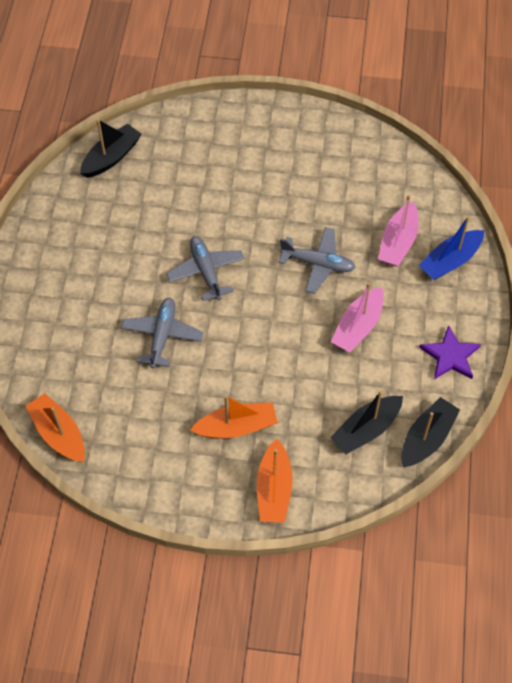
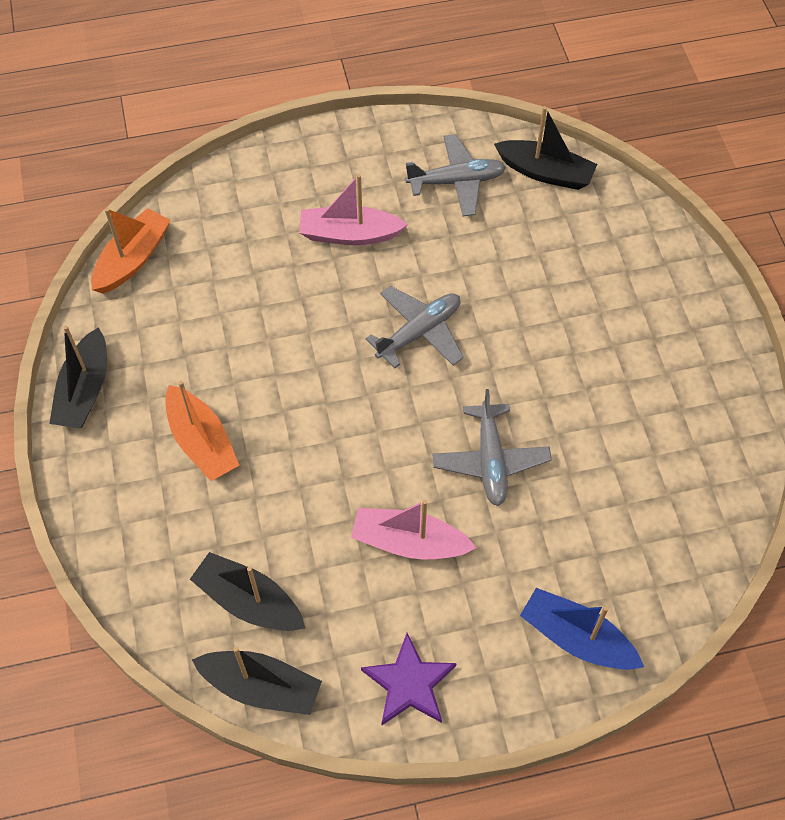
camera: 70 degrees right, 0 degrees up
(162, 336) = (304, 316): grey plane -> grey plane (456, 181)
(162, 493) = (85, 390): none -> black boat
(274, 489) = (125, 514): orange boat -> none
(398, 242) = (575, 555): pink boat -> pink boat (349, 234)

